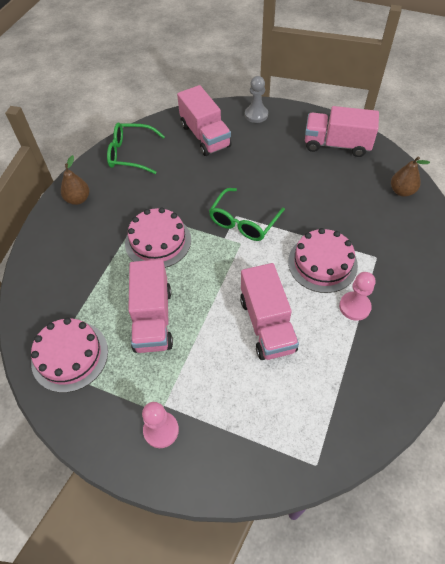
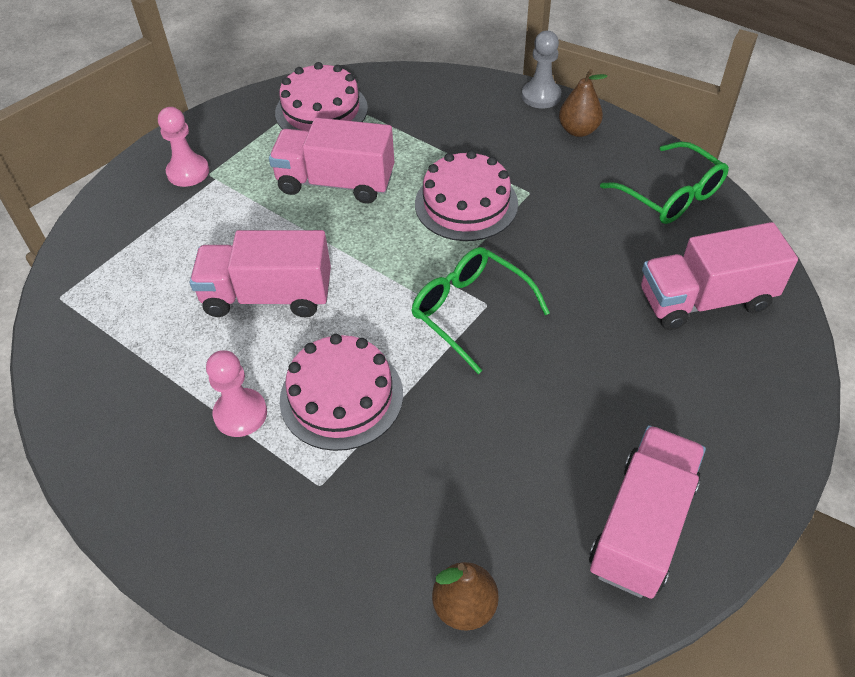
camera: 105 degrees right, 5 degrees down
(131, 154) = (670, 195): green glasses -> green glasses turned 120 degrees clockwise
(256, 115) = (765, 398): grey pawn -> grey pawn (541, 96)

